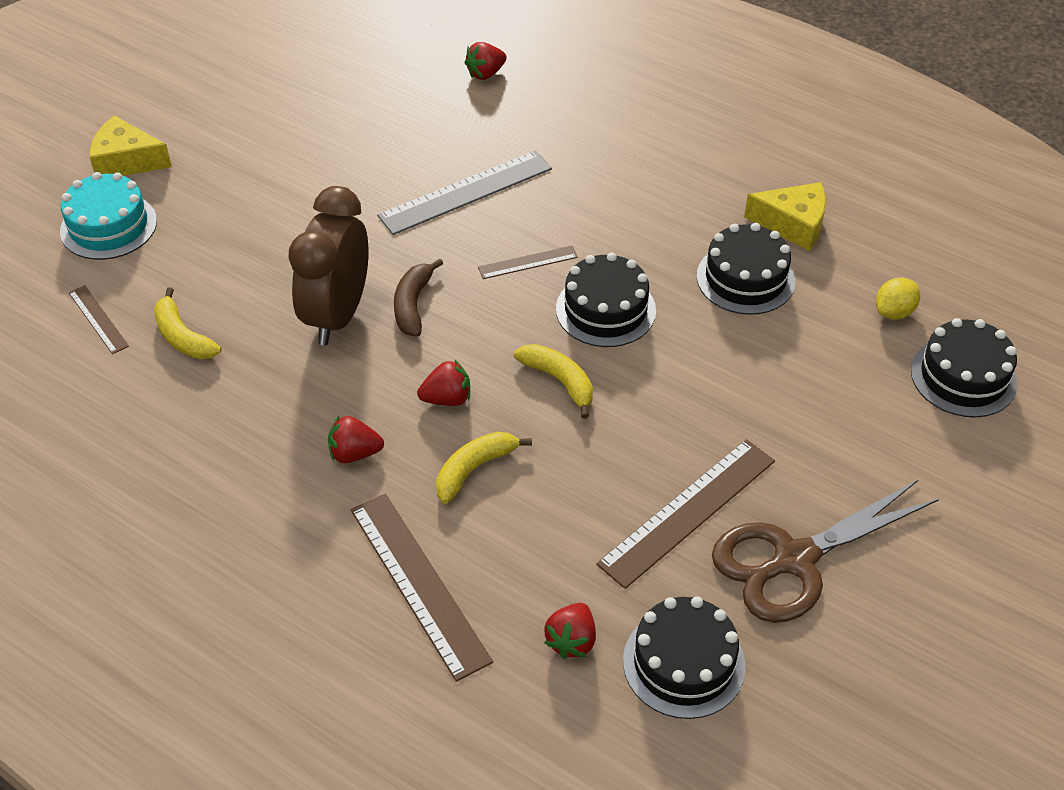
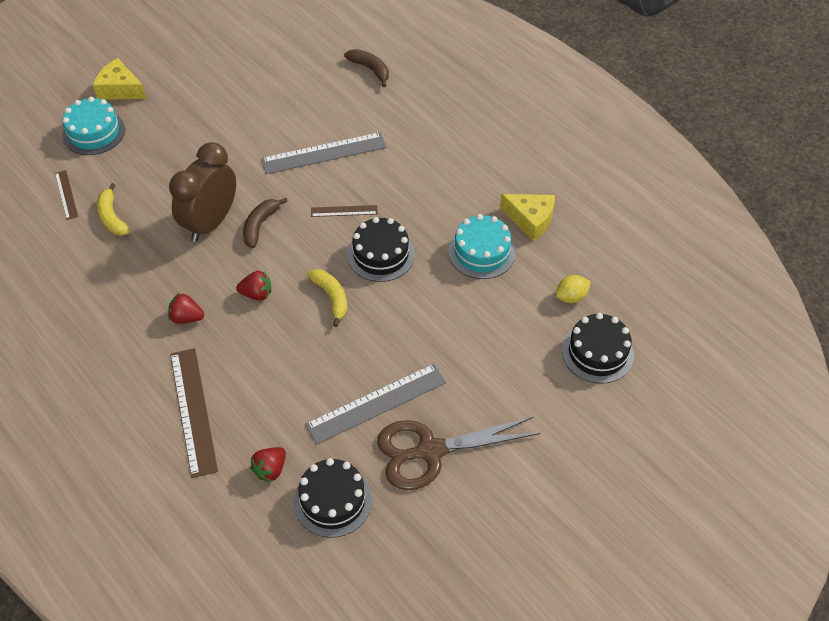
camera: 15 degrees right, 5 degrees up
(474, 469) = (255, 344): yellow banana -> none
(485, 74) = (370, 69): red strawberry -> brown banana
(687, 511) = (376, 403): brown ruler -> grey ruler
(745, 278) = (481, 252): black cake -> turquoise cake

